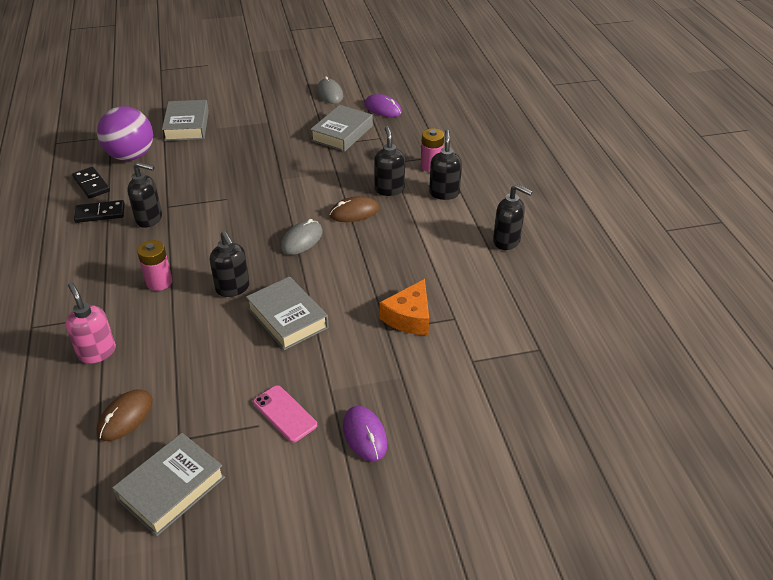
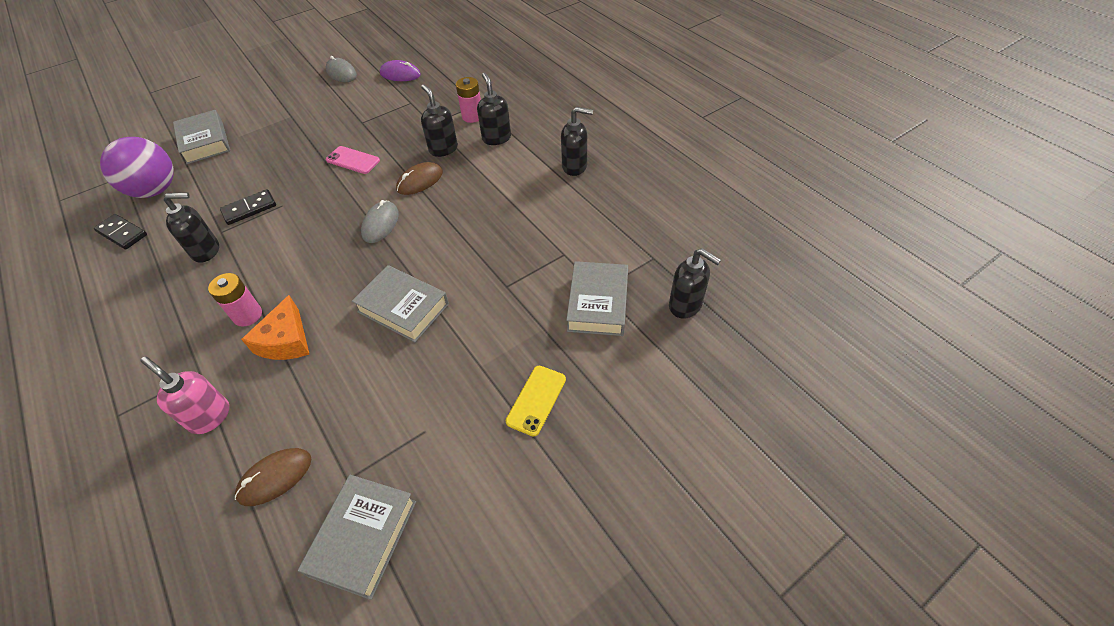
camera: 20 degrees left, 10 degrees up
(100, 213) = (146, 262): black domino -> black domino (249, 209)
(125, 417) = (275, 477): brown mouse -> brown mouse turned 45 degrees clockwise
(233, 288) = (331, 296): black soap dispenser -> black soap dispenser (685, 305)
(285, 414) = (446, 408): pink phone -> pink phone (353, 160)
(342, 133) = (372, 108): grey book -> grey book (598, 303)
(365, 435) = (536, 400): purple mouse -> yellow phone
(409, 317) = (522, 267): orange cheese -> orange cheese (286, 340)

